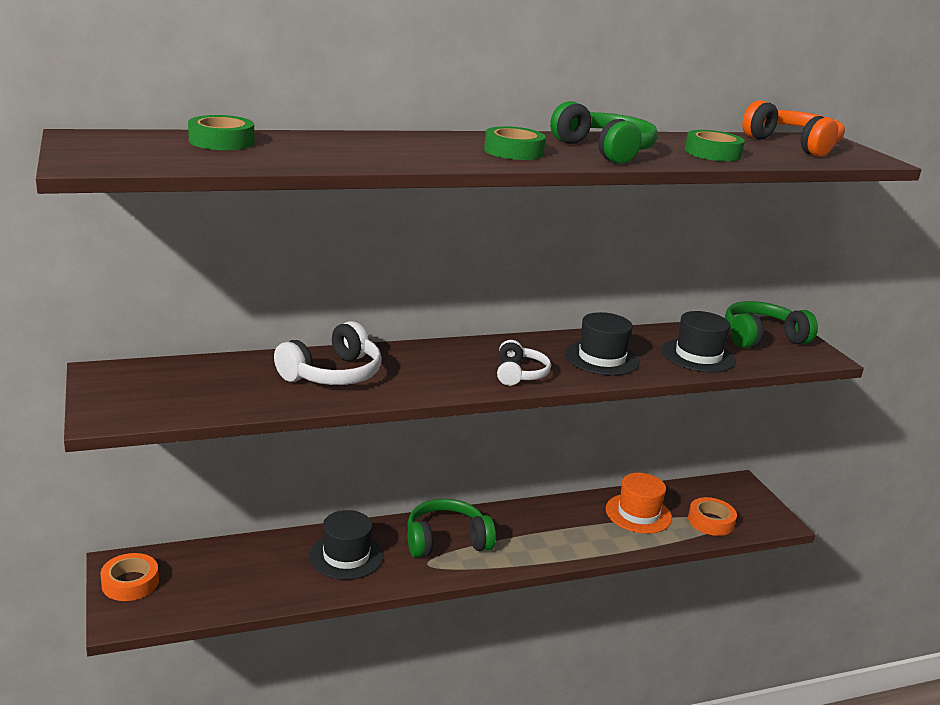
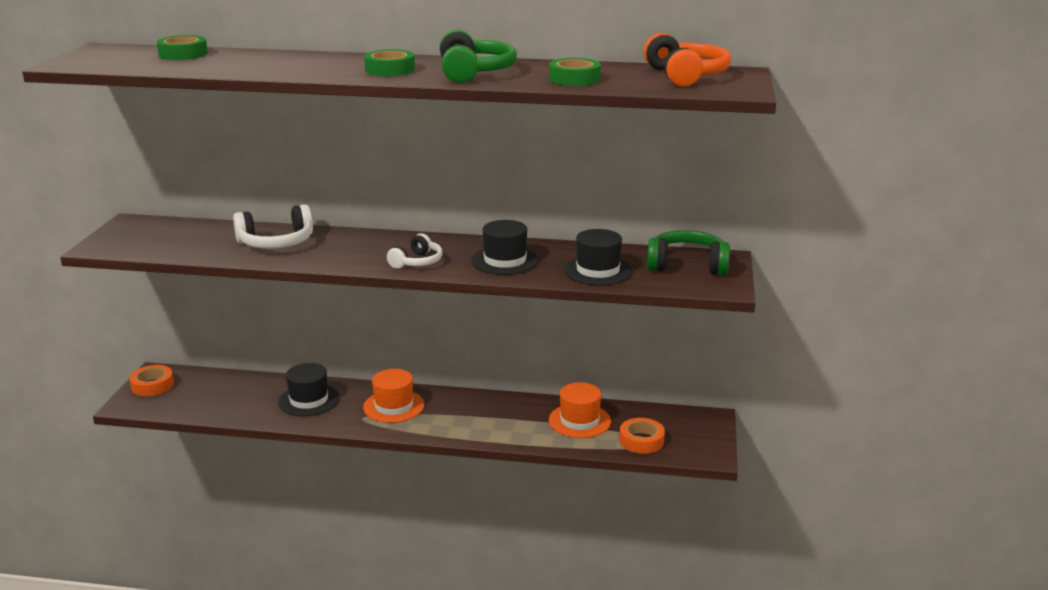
camera: 30 degrees right, 0 degrees up
(446, 541) = (394, 406): green headphones -> orange hat

